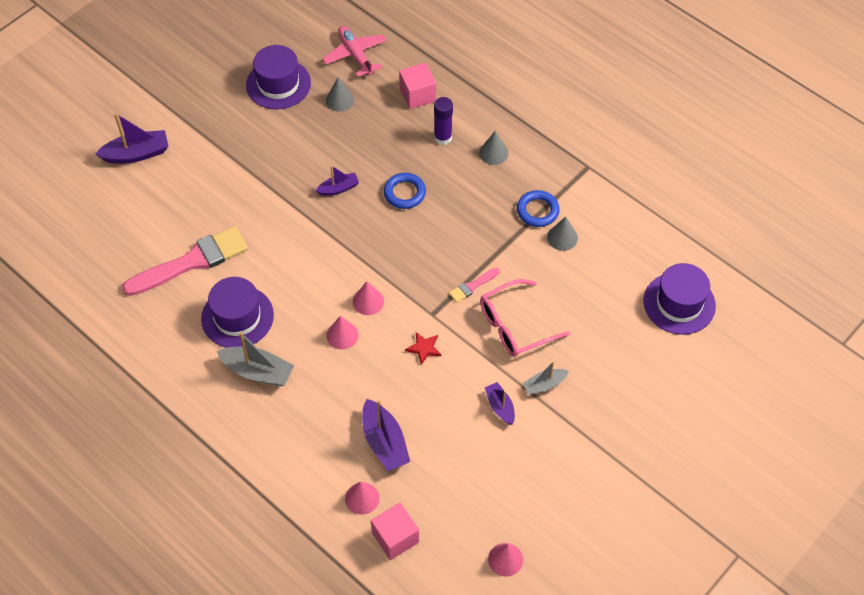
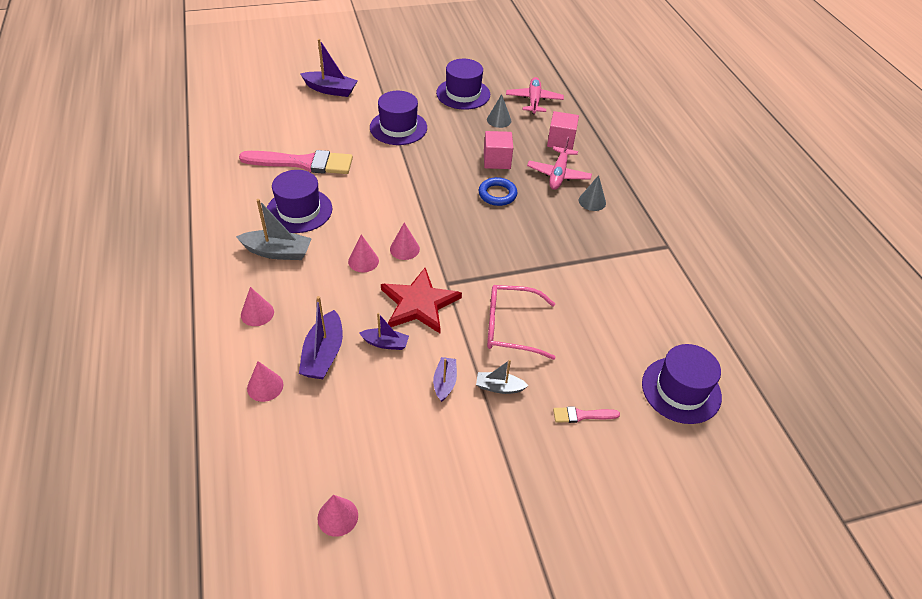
camera: 30 degrees right, 10 degrees down
(248, 165) = (398, 127): none -> purple hat
(258, 371) = (277, 252): grey boat -> grey boat turned 45 degrees counterclockwise
(295, 440) = (257, 313): none -> pink cone
(338, 188) = (449, 169): purple boat -> purple boat (385, 343)
(395, 537) = (261, 435): pink cube -> pink cube (497, 160)
(424, 348) = (419, 303): red star -> red star, size x2.25
(443, 138) = (558, 174): purple glue stick -> pink plane
(472, 286) = (498, 280): pink brush -> pink brush (582, 415)
(537, 211) = (598, 256): blue ring -> none
(562, 237) = (605, 284): grey cone -> none

